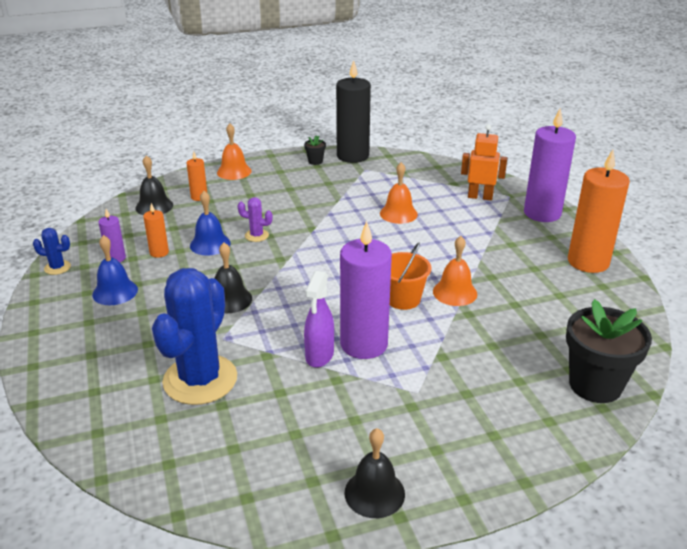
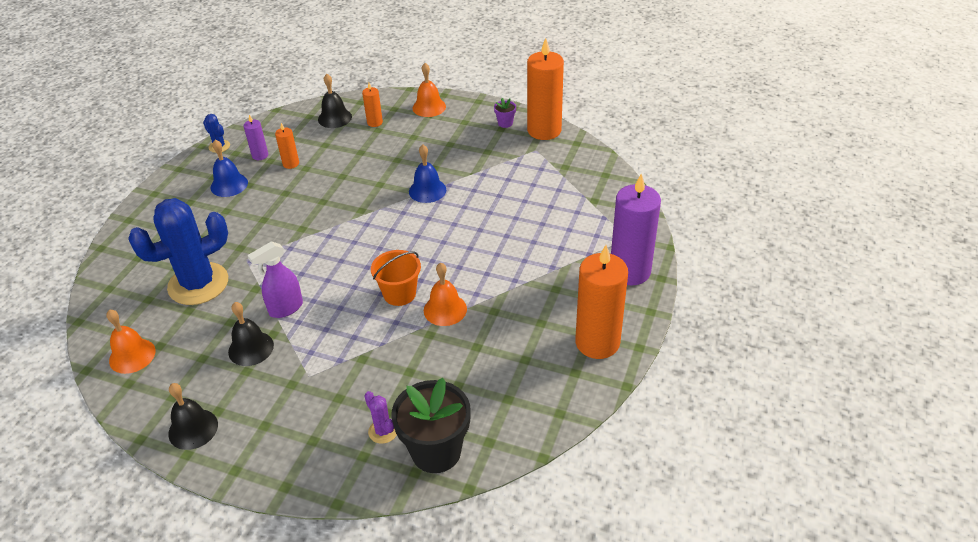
camera: 40 degrees right, 10 degrees up
(210, 244) = (331, 172): blue bell -> blue bell (427, 190)
(229, 299) = (287, 229): black bell -> black bell (251, 348)
(256, 235) = (370, 180): purple cactus -> purple cactus (383, 431)
(315, 161) = (505, 123): black flower pot -> purple flower pot
(352, 156) = (544, 130): black candle -> orange candle
(364, 344) = (324, 316): purple candle -> none
(398, 214) = (502, 210): orange bell -> orange bell (132, 355)
(480, 197) = (597, 226): orange robot -> none

